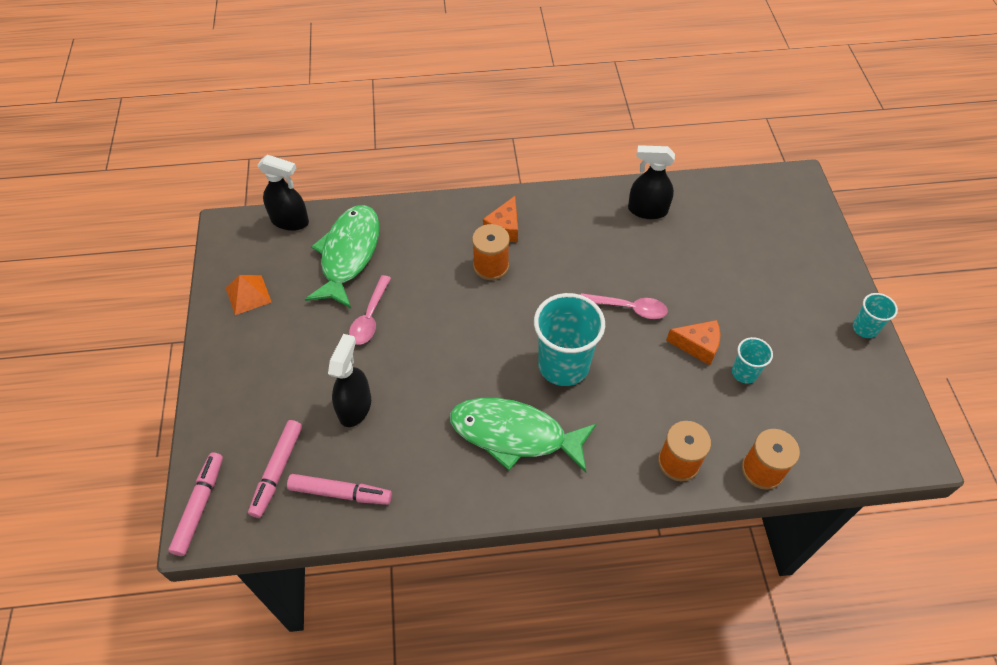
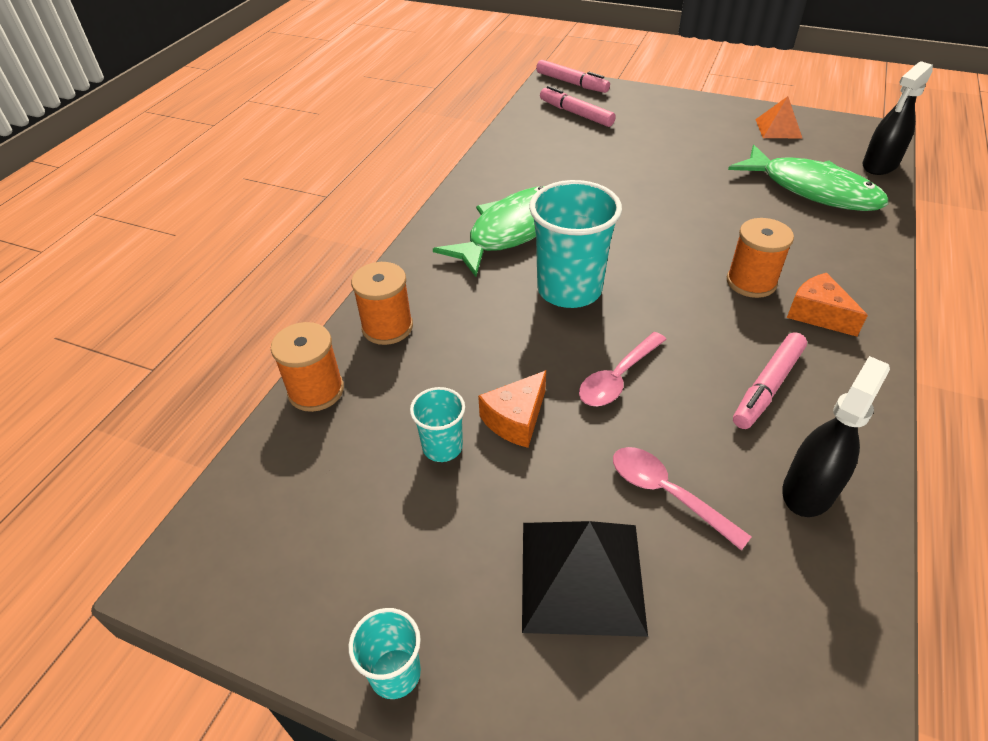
camera: 120 degrees right, 10 degrees down
(340, 493) = (533, 134): pink marker -> pink marker (767, 387)
(355, 407) = (610, 156): black spray bottle -> none
(370, 317) = (713, 184): pink spoon -> pink spoon (666, 493)
(764, 280) = (582, 576): none -> black pyramid

